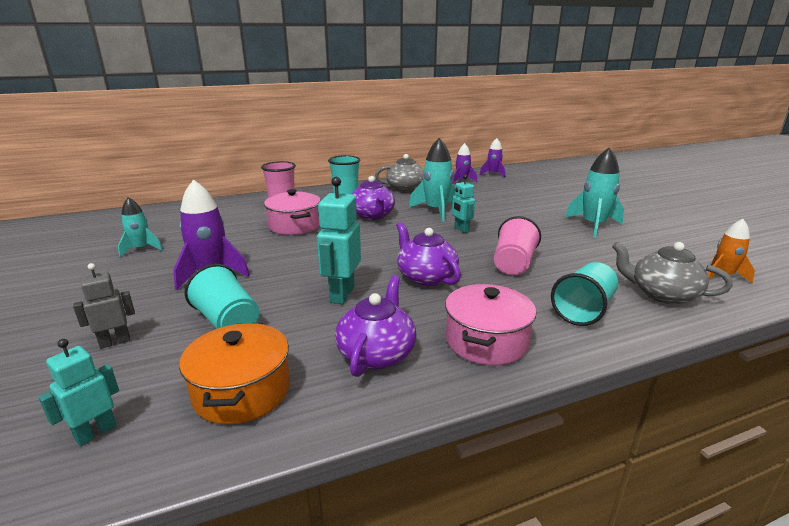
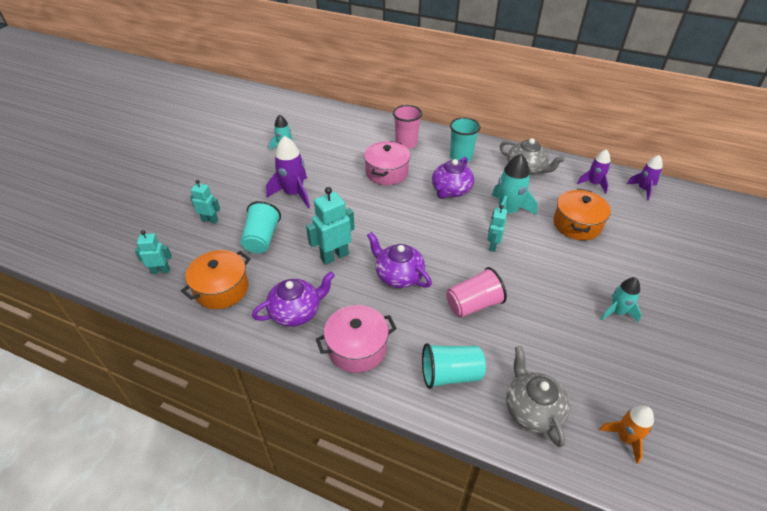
camera: 45 degrees right, 20 degrees up
(115, 342) = (210, 220): grey robot -> turquoise robot
(426, 277) = (398, 275): purple teapot -> purple teapot turned 60 degrees counterclockwise
(490, 200) = (577, 224): none -> orange pot
(593, 225) = (617, 312): turquoise rocket -> turquoise rocket, size x0.62

